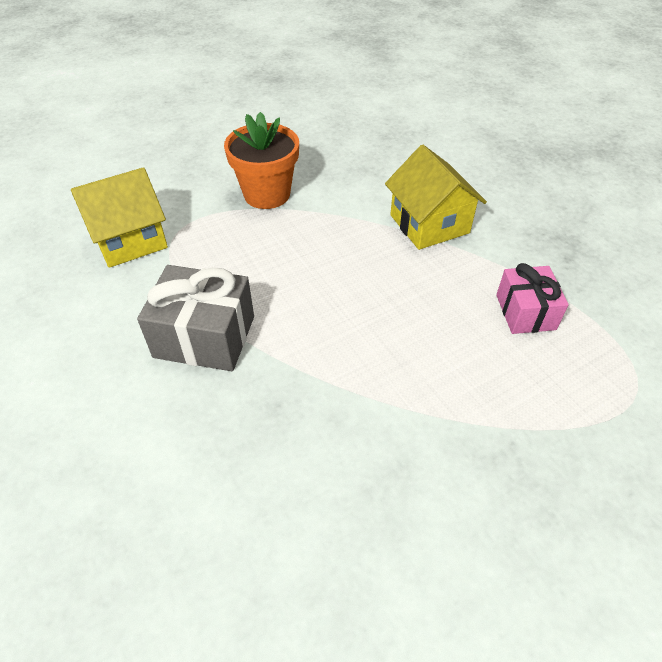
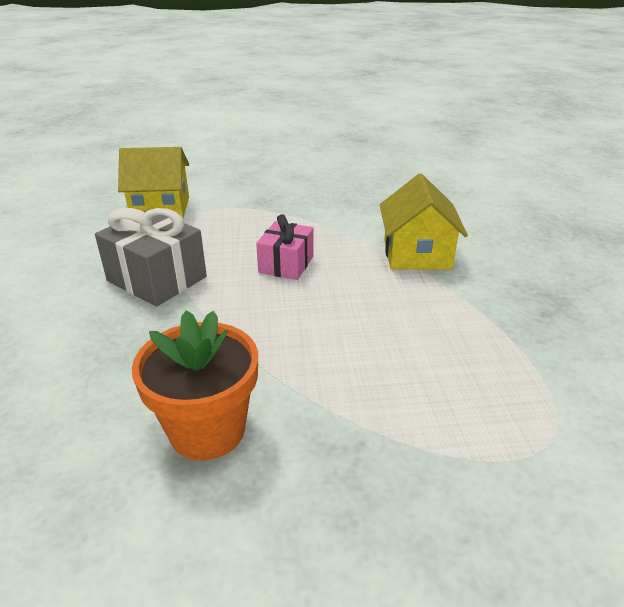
camera: 25 degrees right, 15 degrees down
(267, 194) = (289, 205): orange flower pot -> orange flower pot (207, 430)
(525, 312) = (462, 342): pink gift -> pink gift (286, 264)

